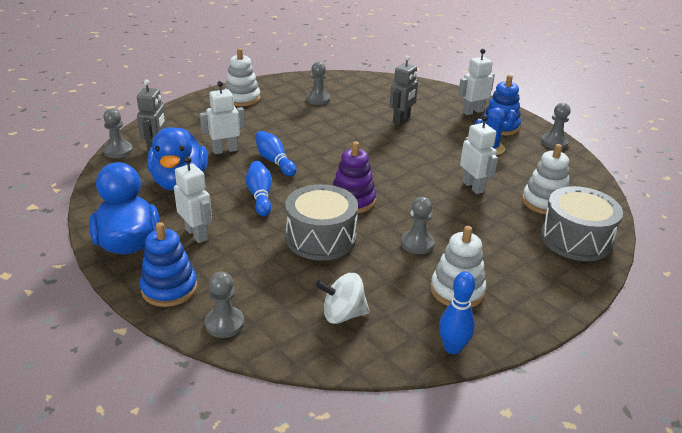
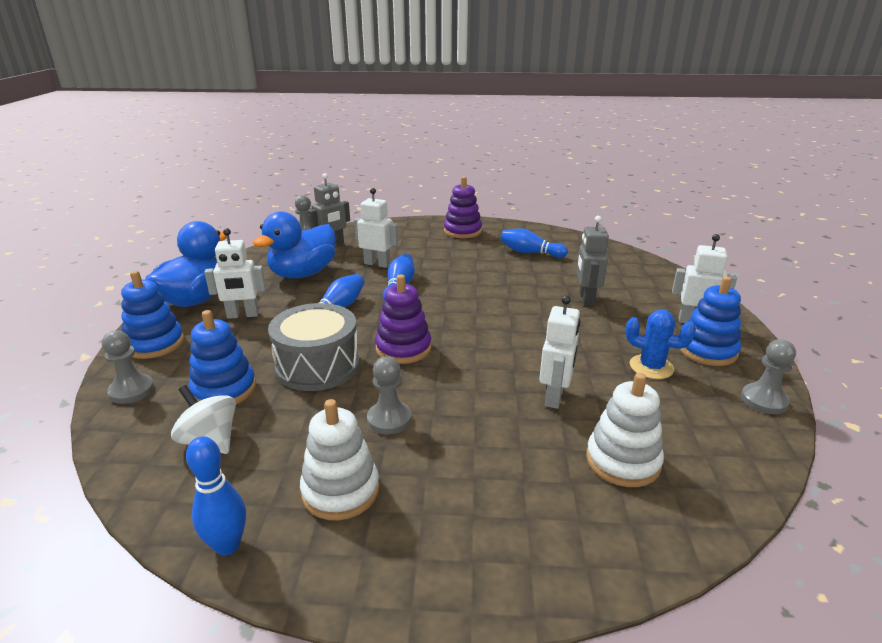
camera: 45 degrees right, 5 degrees down
(197, 234) = (243, 315): white robot -> white robot turned 75 degrees clockwise
(242, 98) = (462, 231): white stacking toy -> purple stacking toy
(290, 285) = (224, 390): none -> blue stacking toy
(318, 99) = (530, 253): grey pawn -> blue bowling pin
(401, 120) = (586, 299): grey robot -> grey robot turned 105 degrees clockwise
(575, 239) = (590, 531): grey drum -> none

